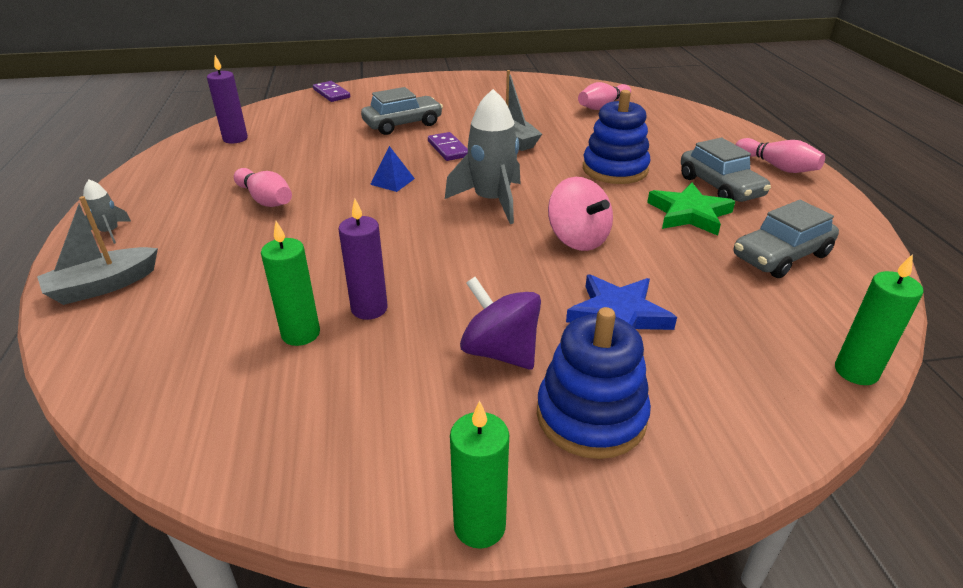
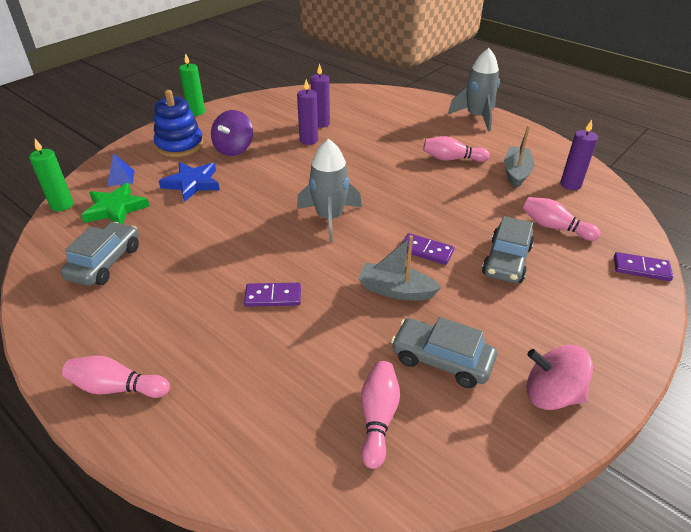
camera: 140 degrees right, 5 degrees up
(103, 286) = (425, 105): grey boat -> grey boat (516, 173)
(110, 232) = (476, 117): grey rocket -> grey rocket, size x2.08
(301, 334) = (321, 123): green candle -> purple candle
(324, 125) = (555, 227): none -> pink bowling pin
(392, 181) = (411, 203): blue pyramid -> blue pyramid (121, 178)
(500, 352) = (234, 149): purple spinning top -> purple spinning top turned 105 degrees clockwise
(577, 239) = (247, 215): pink spinning top -> pink spinning top (551, 394)
(615, 169) = (273, 296): blue stacking toy -> purple domino
(689, 214) = (184, 273): green star -> green star (115, 208)
(720, 187) = (169, 320): grey car -> grey car (441, 360)

